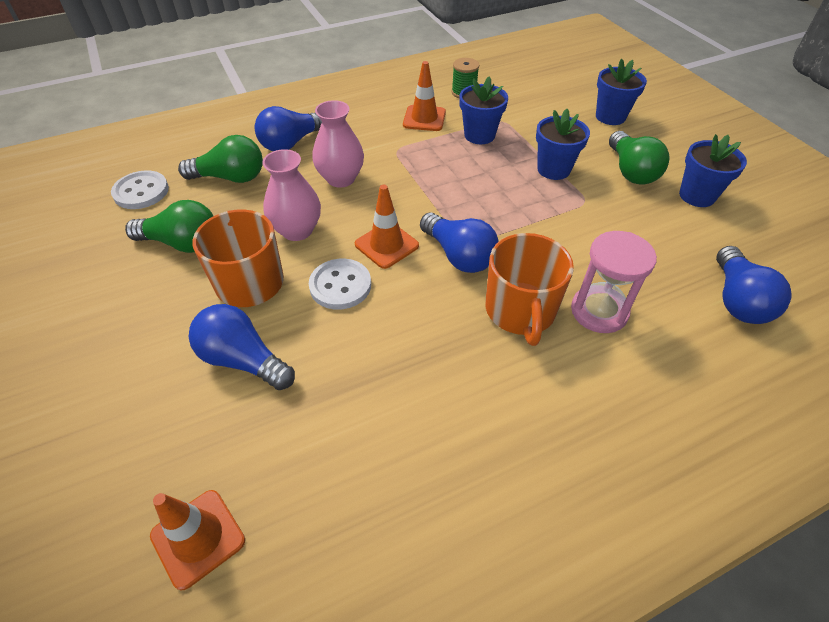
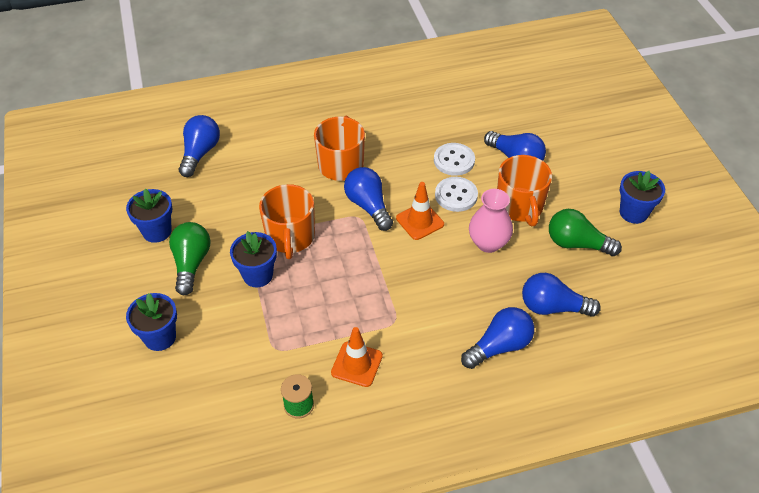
camera: 170 degrees left, 0 degrees up
(141, 192) = (630, 301): white button -> white button (454, 160)
(198, 538) = (524, 92): orange traffic cone -> none
(230, 177) = (553, 307): green light bulb -> blue light bulb
(341, 178) = (451, 292): pink vase -> none
(479, 135) = (307, 329): blue flower pot -> blue flower pot (633, 213)
(540, 208) = (290, 237): none -> orange mug
(599, 311) = (291, 158): pink hourglass -> none

